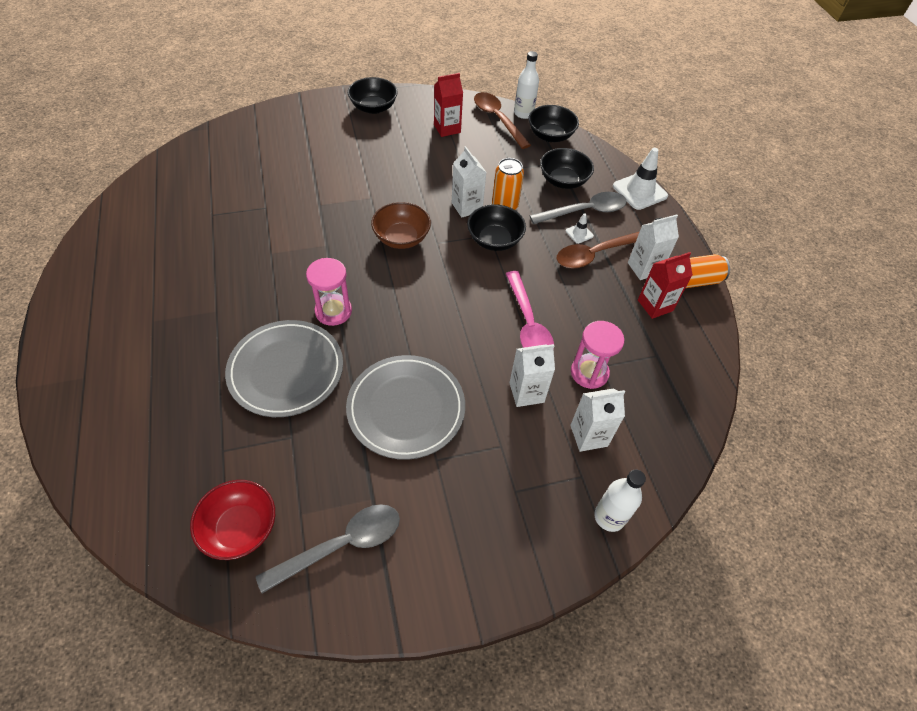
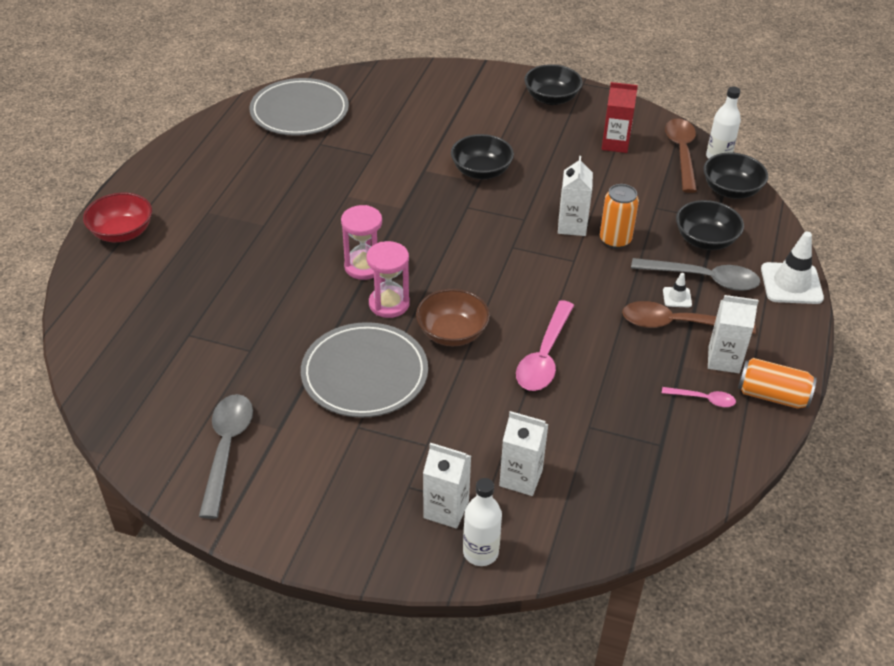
camera: 35 degrees right, 10 degrees down
(240, 528) = (159, 397): red bowl -> red bowl (122, 232)
(286, 370) = (285, 297): grey plate -> grey plate (299, 111)
(341, 545) = (226, 449): grey spoon -> grey spoon turned 90 degrees counterclockwise
(401, 238) = (480, 229): brown bowl -> brown bowl (452, 333)
(494, 240) = (575, 267): black bowl -> black bowl (481, 171)
(526, 392) = (490, 413): white carton -> white carton (446, 509)
(589, 372) = (571, 426): pink hourglass -> pink hourglass (389, 304)
(655, 305) = (703, 399): red carton -> pink spoon

